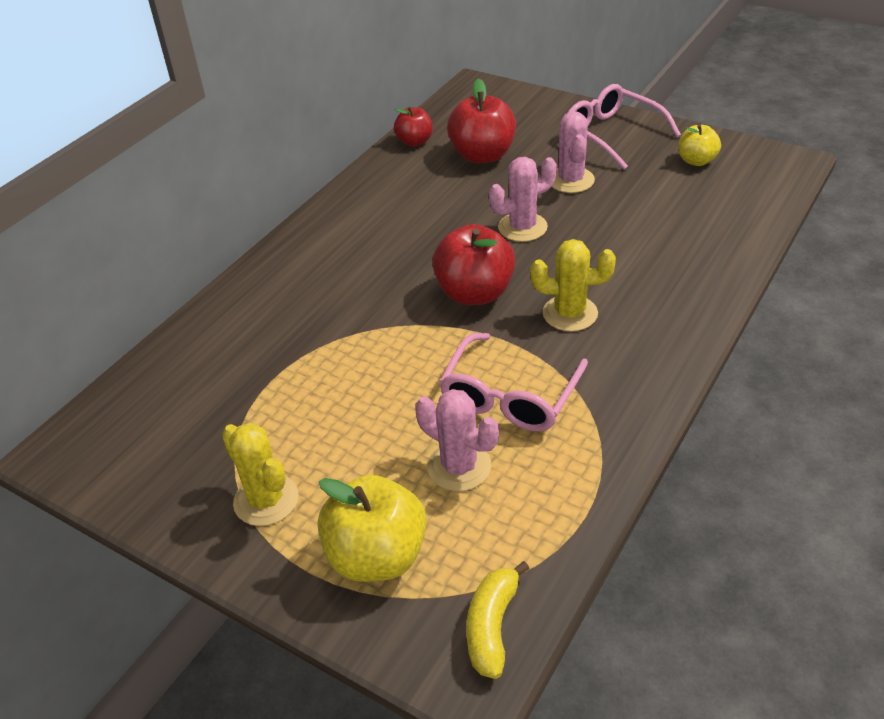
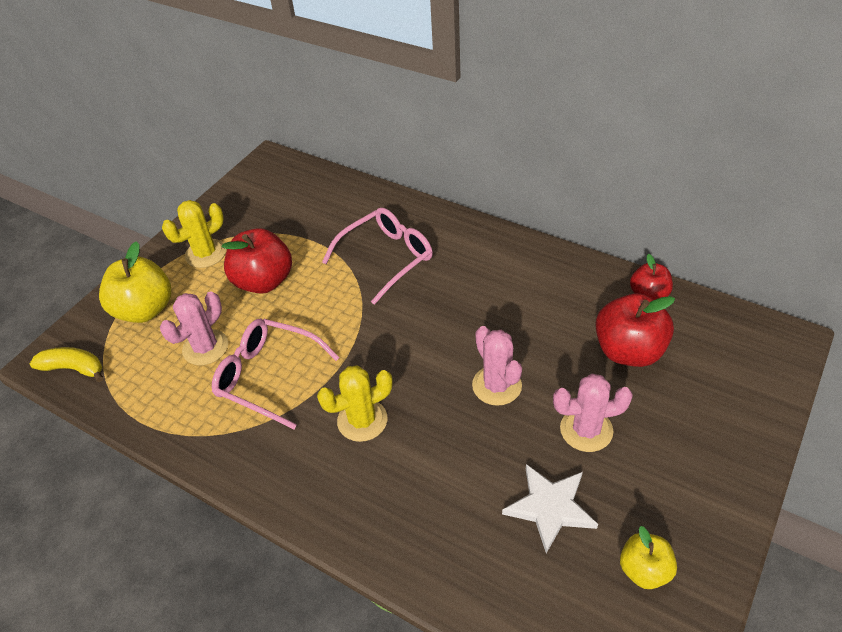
camera: 90 degrees right, 5 degrees up
(474, 293) = (398, 351): red apple -> red apple (264, 281)
(570, 313) = (362, 420): yellow cactus -> yellow cactus turned 60 degrees clockwise
(611, 135) = (694, 477): pink glasses -> pink glasses (386, 258)
(651, 200) = (550, 507): none -> white star

